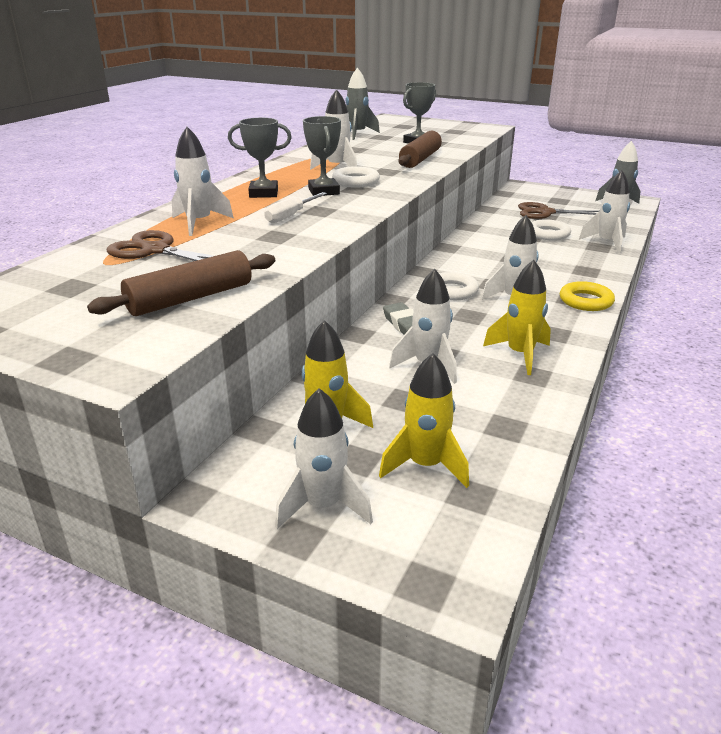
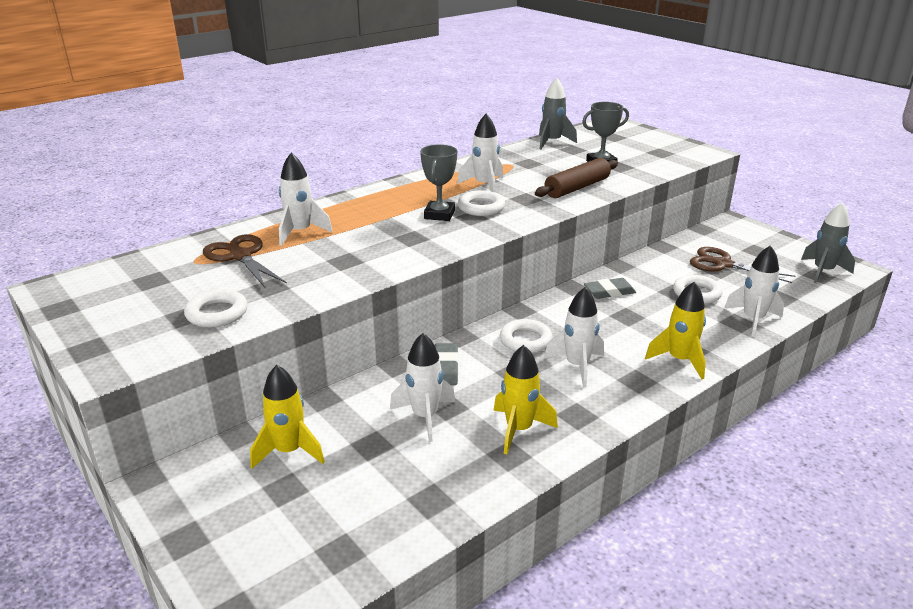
camera: 25 degrees right, 0 degrees up
(191, 298) = (217, 313): brown rolling pin -> white ring
(263, 193) = (386, 207): grey trophy -> none
(290, 216) = (380, 239): white screwdriver -> none
(323, 506) = (224, 520): white rocket -> none
(425, 465) = (330, 513): yellow rocket -> yellow rocket (679, 360)
(481, 245) = (609, 292): none -> grey eraser
(585, 301) = (649, 387): yellow ring -> none

